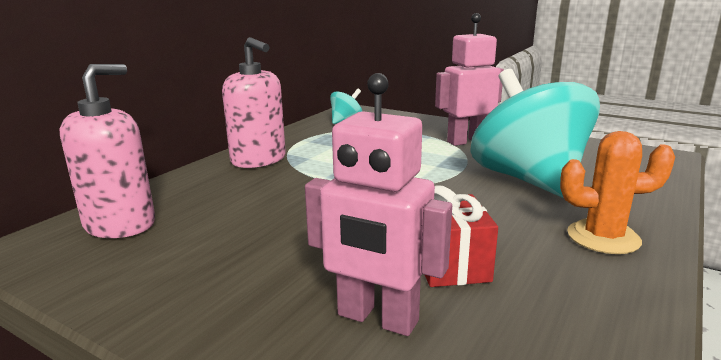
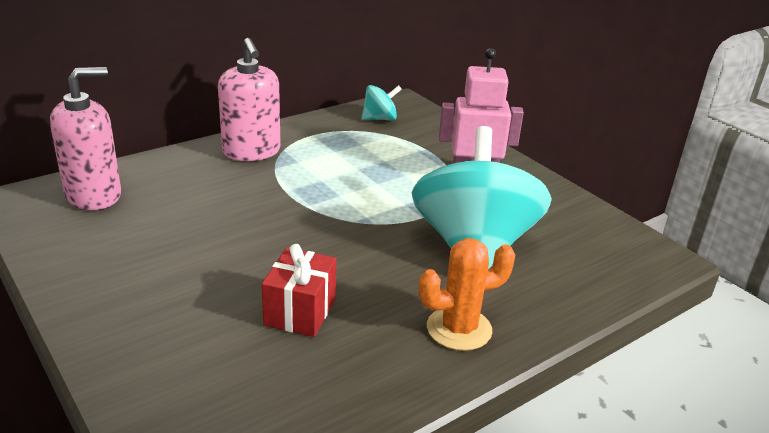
camera: 20 degrees right, 10 degrees up
(377, 318) = (201, 337): pink robot -> none
(603, 237) = (459, 329): orange cactus -> orange cactus turned 45 degrees counterclockwise

